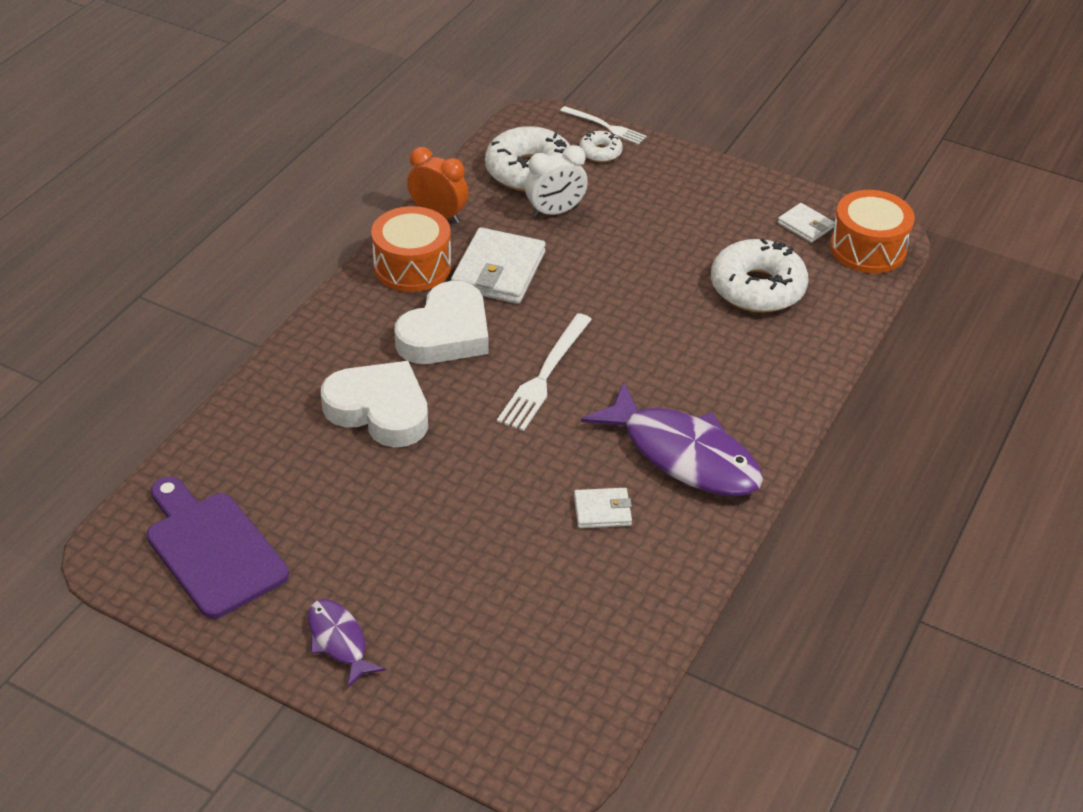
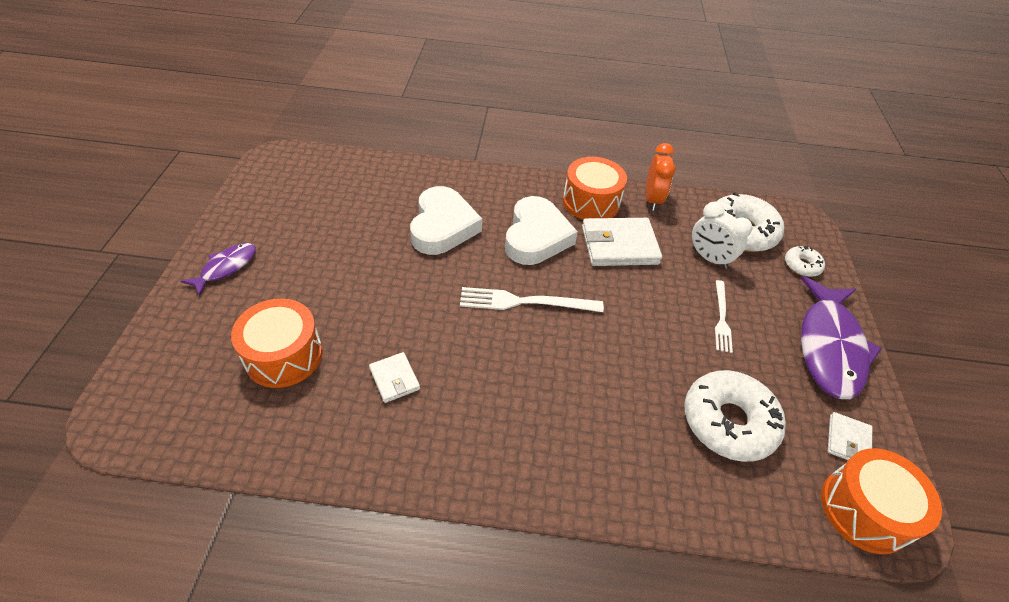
camera: 65 degrees right, 5 degrees up
(212, 549) = (291, 191): purple cutting board -> none
(446, 333) = (536, 236): white heart -> white heart turned 90 degrees counterclockwise
(524, 601) = (284, 355): none -> orange drum
(605, 126) = (835, 260): white fork -> white fork (721, 318)
(683, 455) = (482, 419): purple fish -> purple fish (829, 346)

